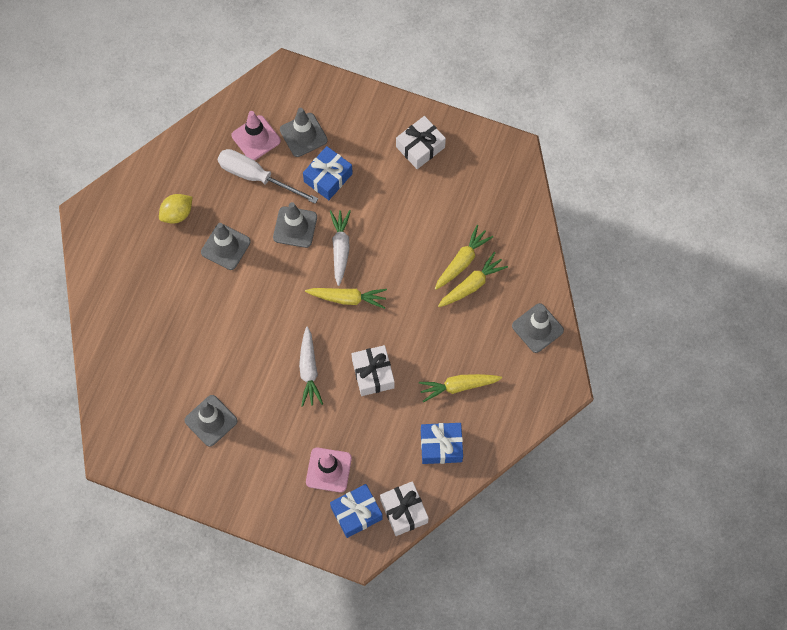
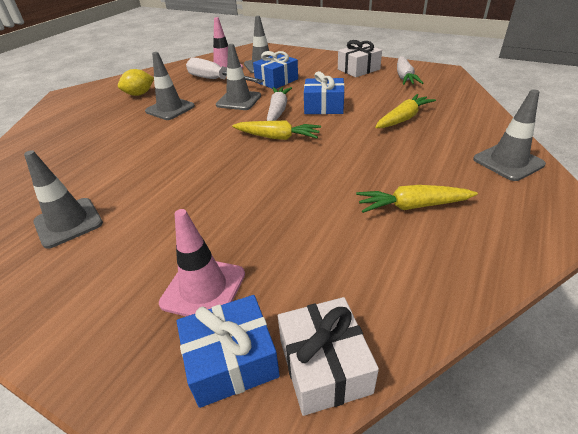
camera: 10 degrees right, 30 degrees down
(309, 370) = (216, 184): white carrot -> white carrot (404, 77)
(373, 374) = (295, 190): white gift -> none
(441, 446) = (392, 270): blue gift -> blue gift (324, 106)
(471, 285) = (416, 132): yellow carrot -> none

